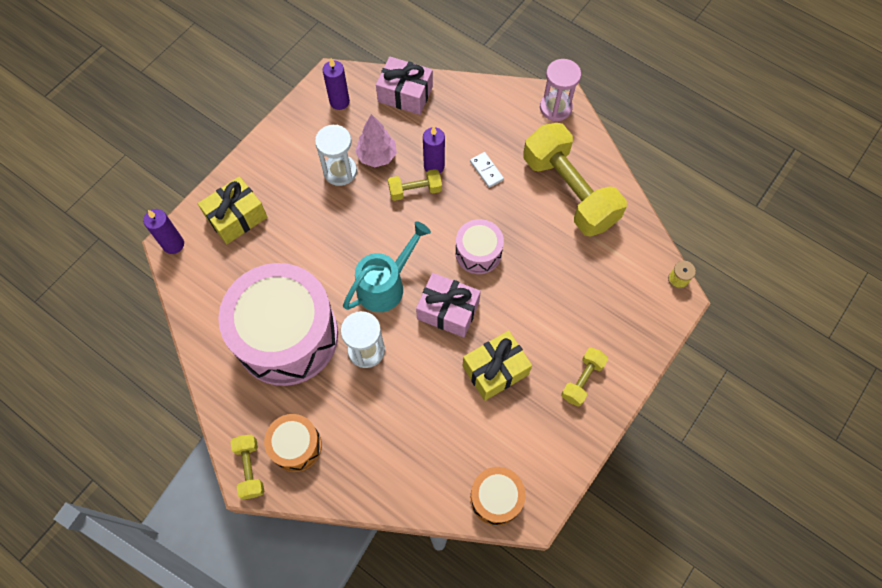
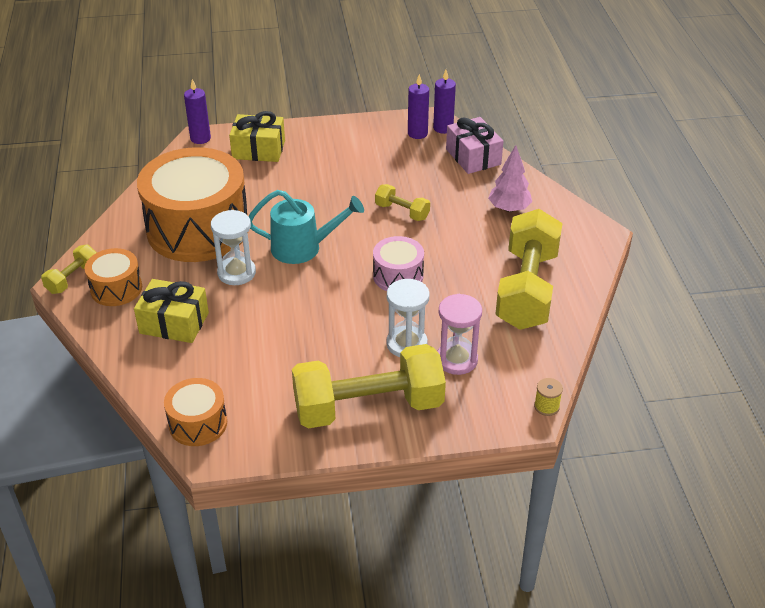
camera: 45 degrees right, 25 degrees down
(286, 335) = (198, 229): pink drum -> orange drum
(340, 171) = (363, 169): white hourglass -> white hourglass (406, 344)
(377, 156) = (401, 177): pink tree -> pink tree (509, 209)
(434, 166) = (436, 207): purple candle -> purple candle (443, 128)
(448, 311) = (326, 292): pink gift -> none
(486, 171) = (474, 235): white domino -> none
(495, 370) = (310, 350): yellow gift -> yellow gift (174, 323)
(555, 107) = (588, 234): pink hourglass -> pink hourglass (456, 360)
(582, 380) = (368, 407): yellow dumbbell -> yellow dumbbell, size x2.20

